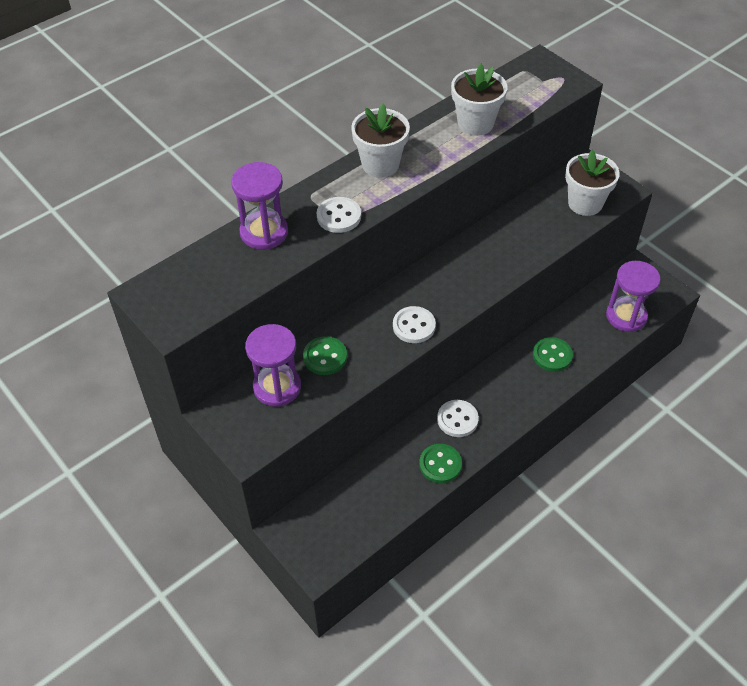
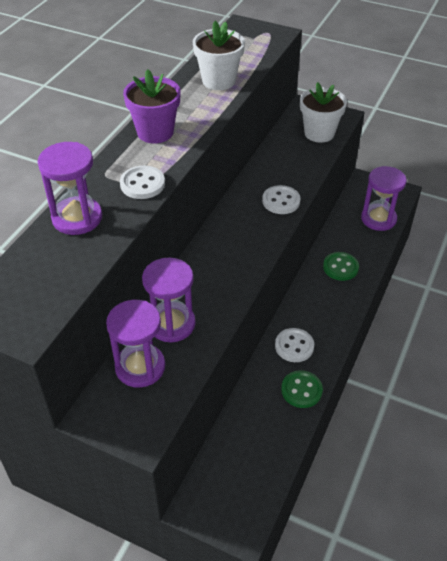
camera: 25 degrees left, 5 degrees down
(325, 357) = (171, 324): green button -> purple hourglass
(380, 164) = (155, 132): white flower pot -> purple flower pot
(414, 326) = (237, 270): white button -> white button (281, 201)

